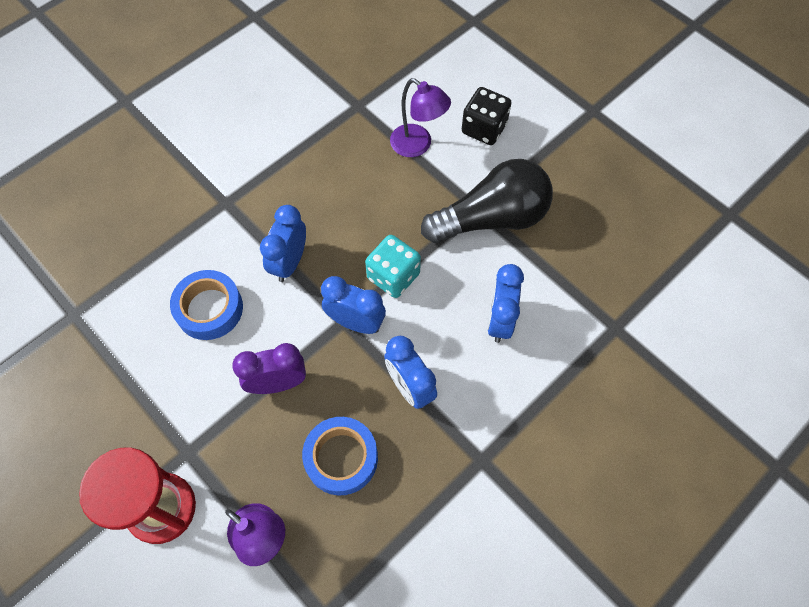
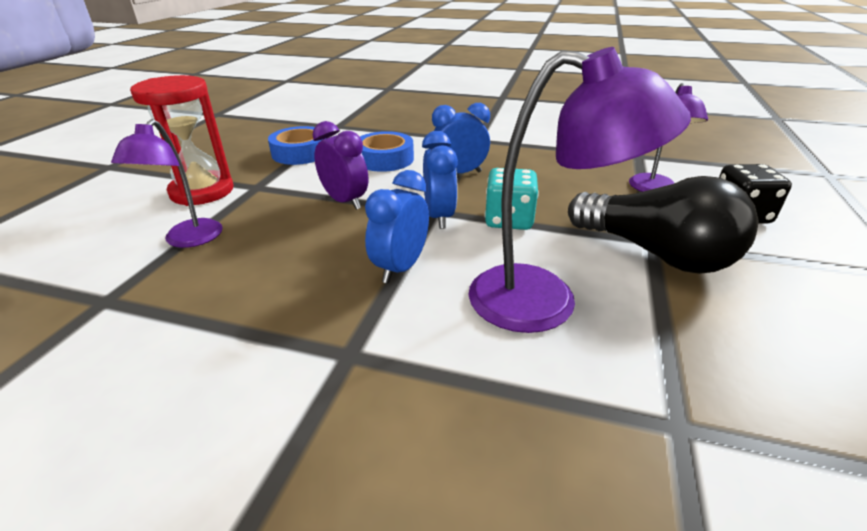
camera: 60 degrees right, 30 degrees down
(341, 458) = (291, 254): blue tape -> blue tape (300, 153)
(499, 320) = (545, 302): blue clock -> purple lamp

